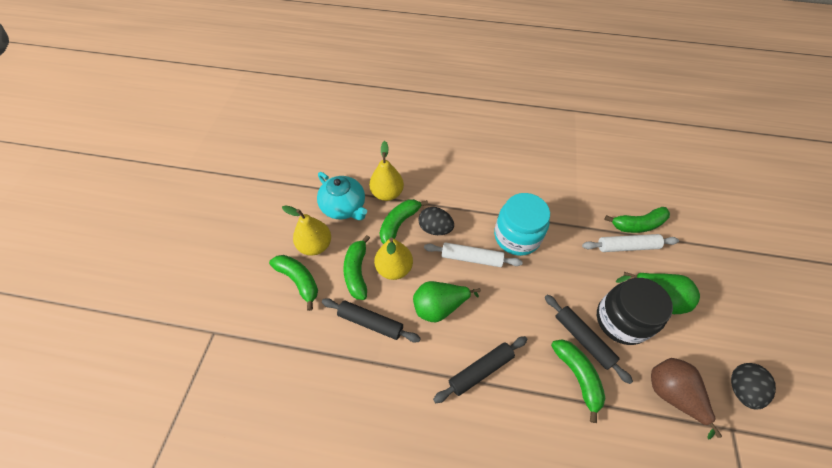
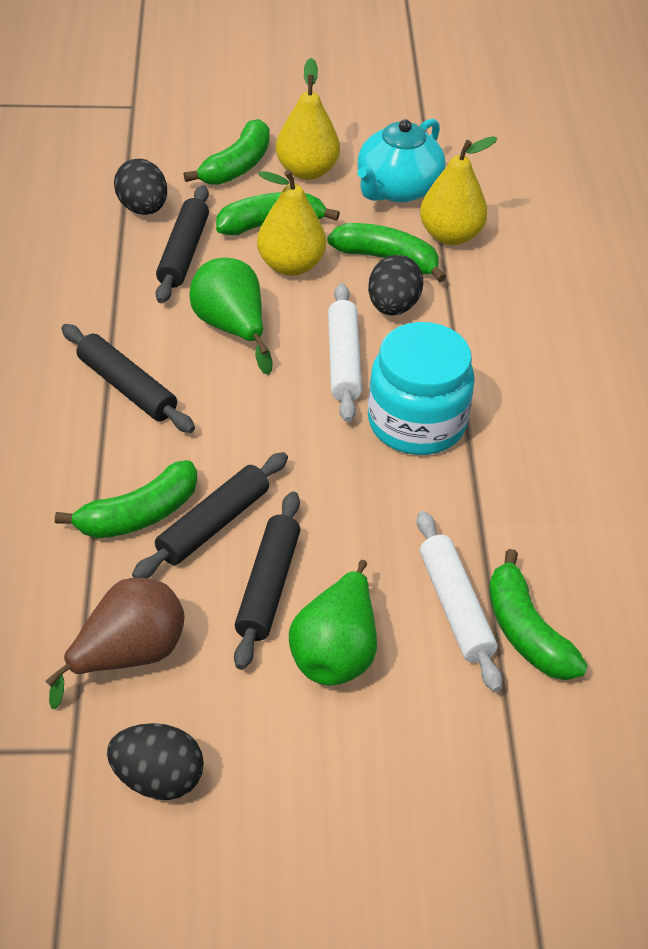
camera: 75 degrees right, 10 degrees down
(322, 340) = (142, 208): none -> black egg
(621, 320) = (268, 586): black jar -> black rolling pin

